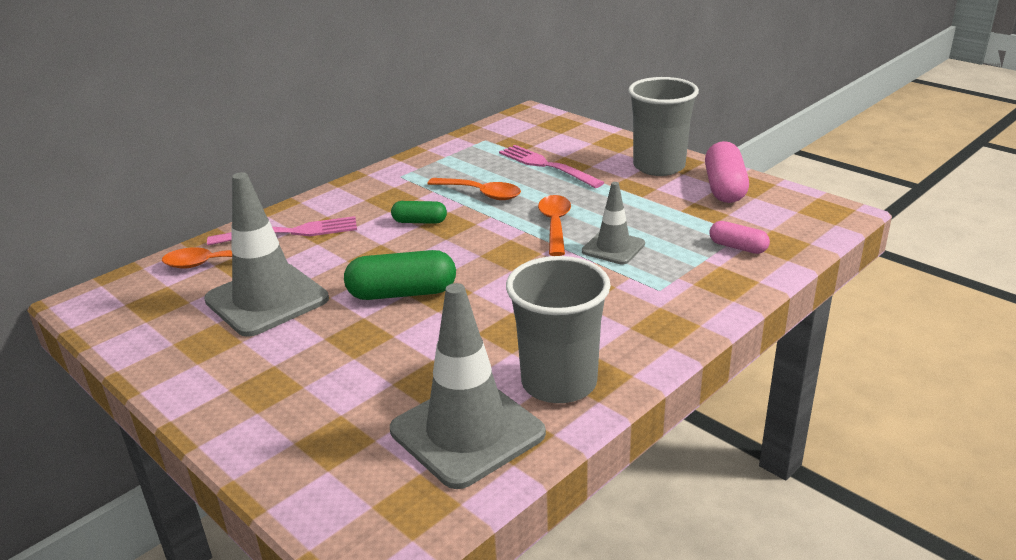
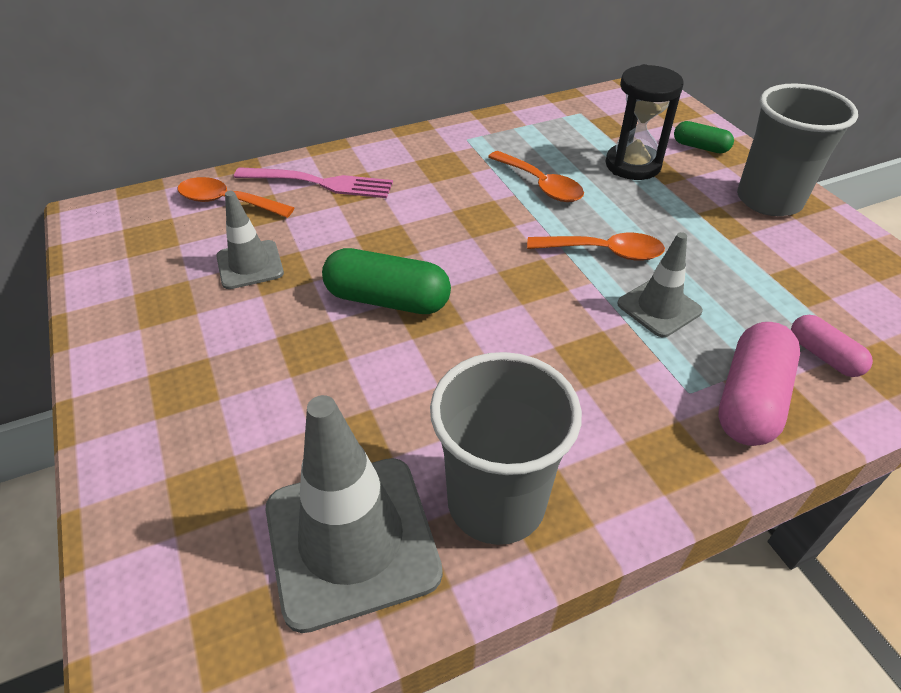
camera: 20 degrees right, 15 degrees up
(267, 299) = (250, 265): grey traffic cone -> grey traffic cone, size x0.56
(419, 221) = (456, 205): green capsule -> green capsule (700, 147)
(546, 166) = (632, 165): pink fork -> black hourglass
(555, 225) = (604, 252): orange spoon -> orange spoon turned 75 degrees clockwise
(724, 188) = (842, 255): pink capsule -> pink capsule (750, 399)

